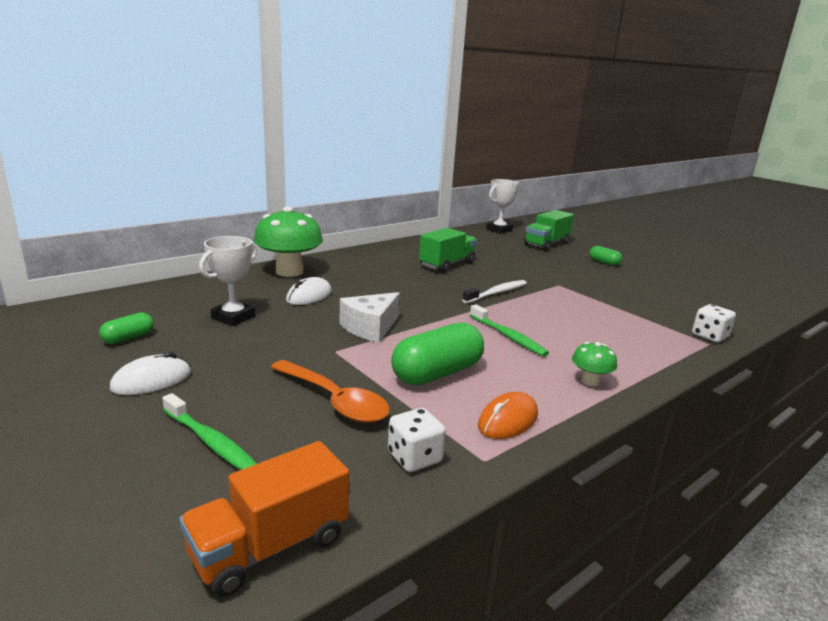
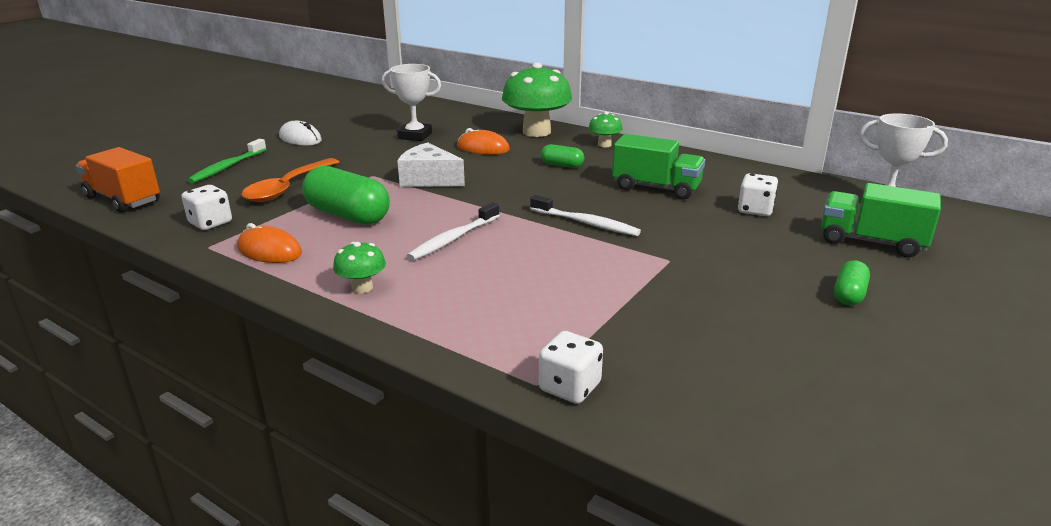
camera: 75 degrees right, 5 degrees up
(128, 338) = (359, 120): green capsule -> green capsule (562, 165)
(309, 296) = (483, 148): white mouse -> orange mouse
(347, 259) = (604, 145): none -> green mushroom
(496, 253) = (755, 210): none -> white dice
(508, 336) = (453, 239): green toothbrush -> white toothbrush

